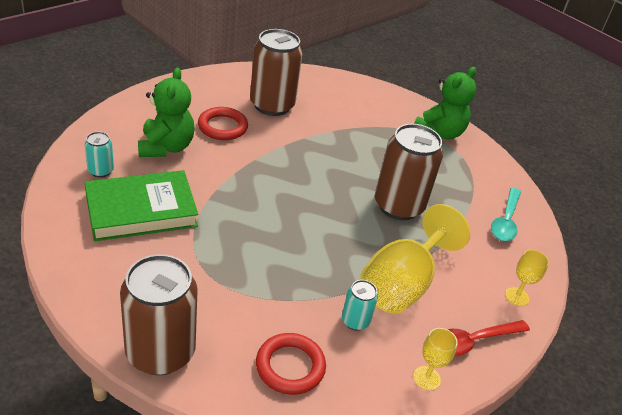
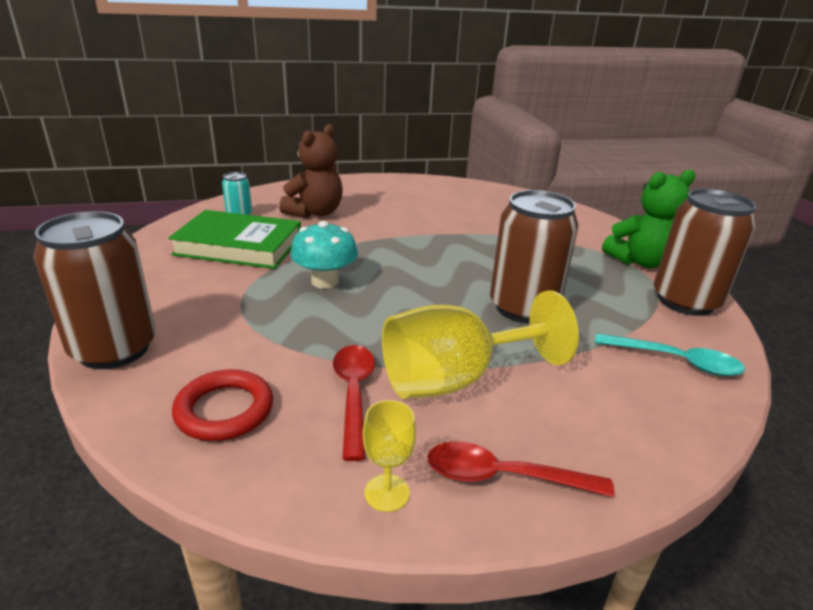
camera: 35 degrees right, 10 degrees down
(166, 147) = (315, 213): green teddy bear -> brown teddy bear
(222, 127) = (385, 211): red ring -> none
(248, 227) = (325, 281): none -> turquoise mushroom
(272, 105) = (453, 206): brown can -> brown can (685, 301)
(355, 321) = (353, 394): turquoise can -> red spoon
(505, 221) = (675, 361): turquoise spoon -> turquoise spoon turned 120 degrees counterclockwise
(517, 296) = (626, 448): yellow goblet -> none

